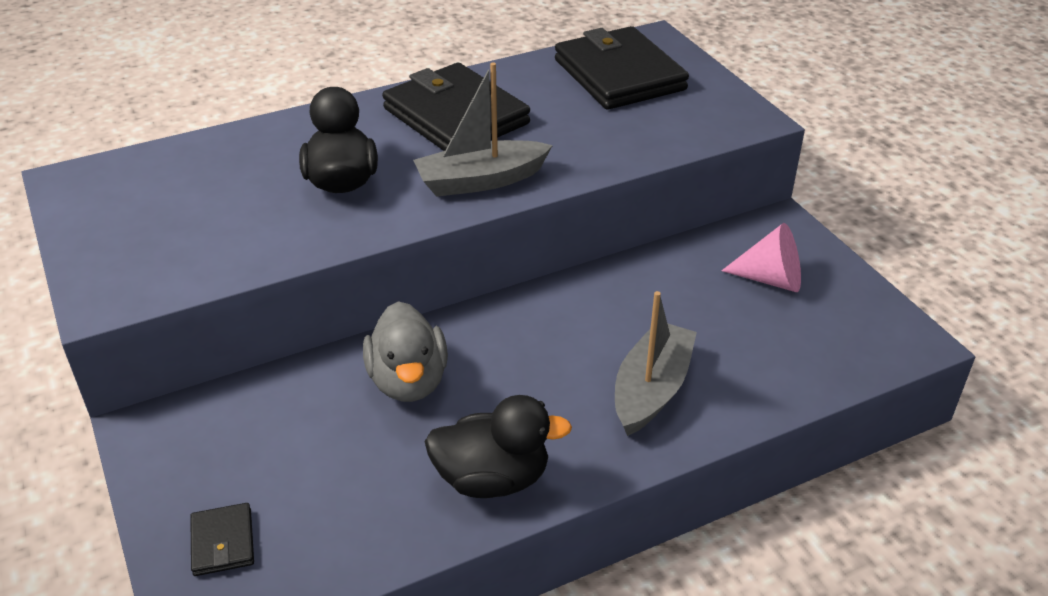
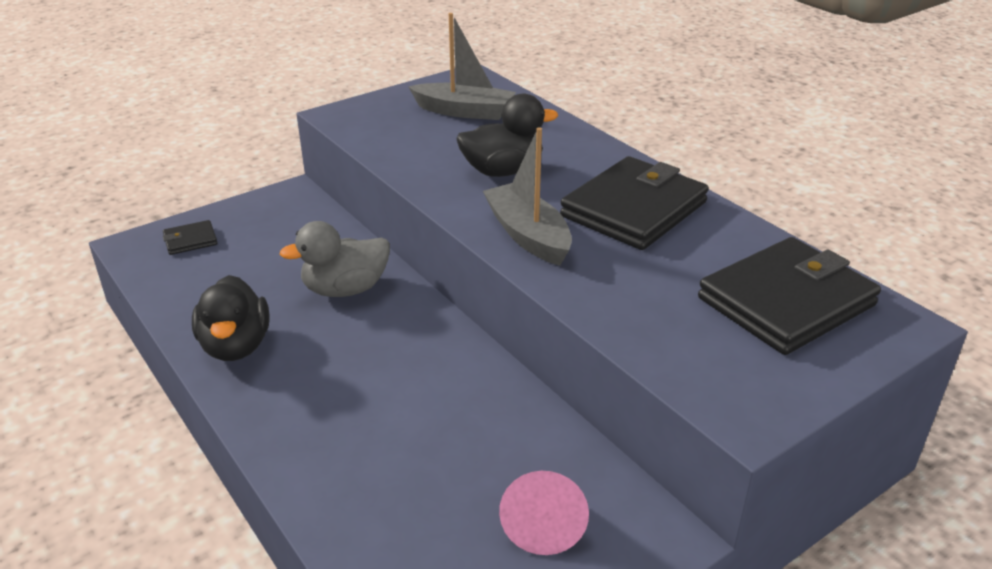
camera: 80 degrees right, 5 degrees down
(651, 389) = (344, 431): grey boat -> grey boat (464, 111)

